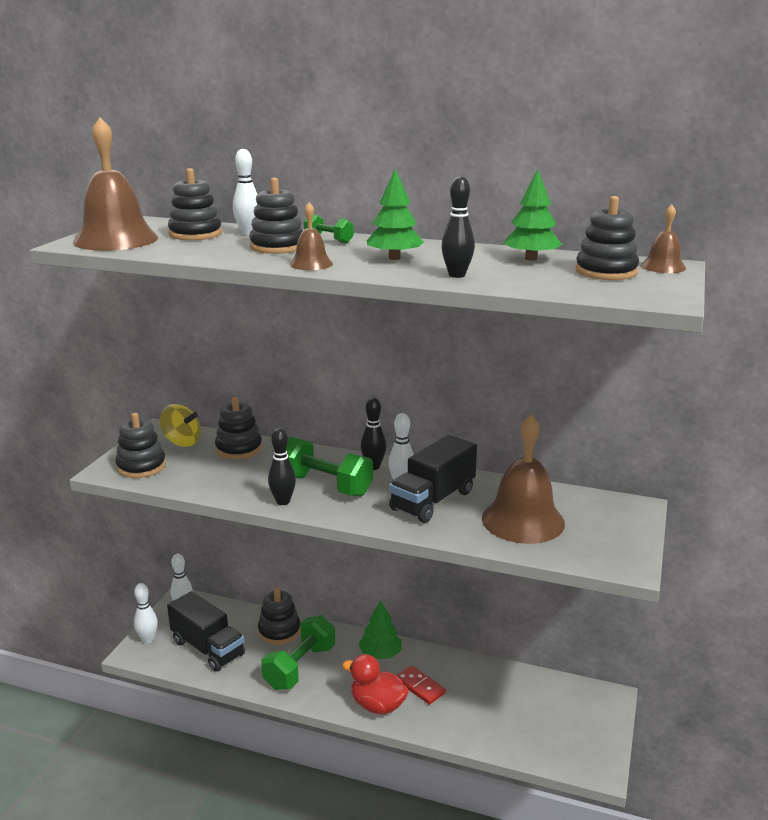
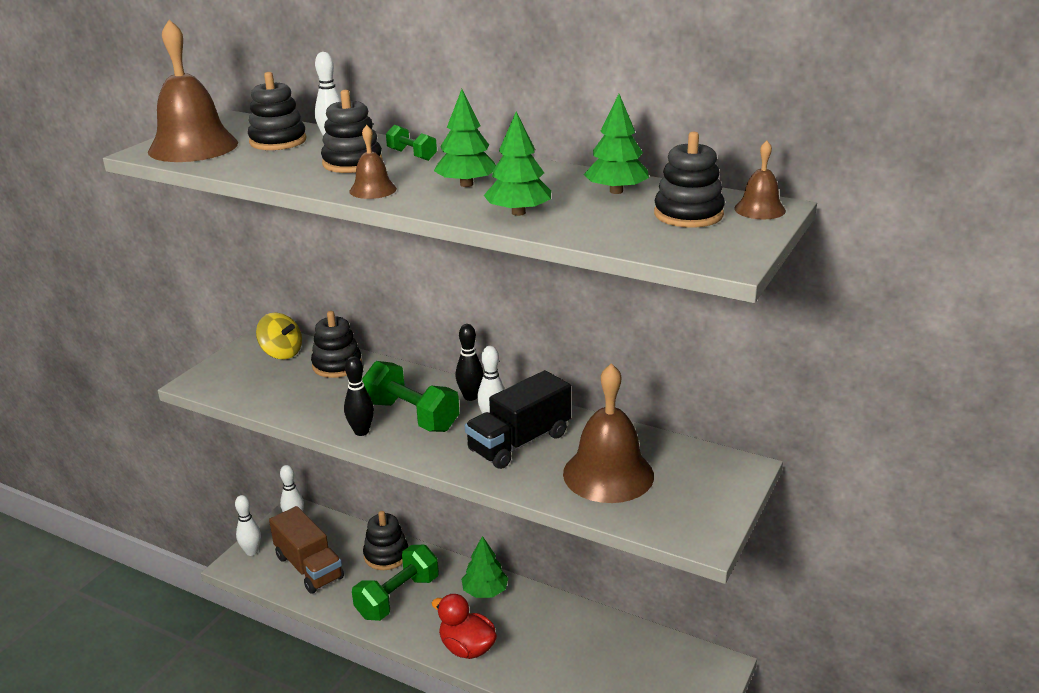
camera: 10 degrees right, 5 degrees up
(141, 466) = (232, 380): black stacking toy -> none
(208, 648) = (309, 567): black truck -> brown truck
(420, 687) = (517, 632): red domino -> none
(457, 275) = (518, 213): black bowling pin -> green tree

